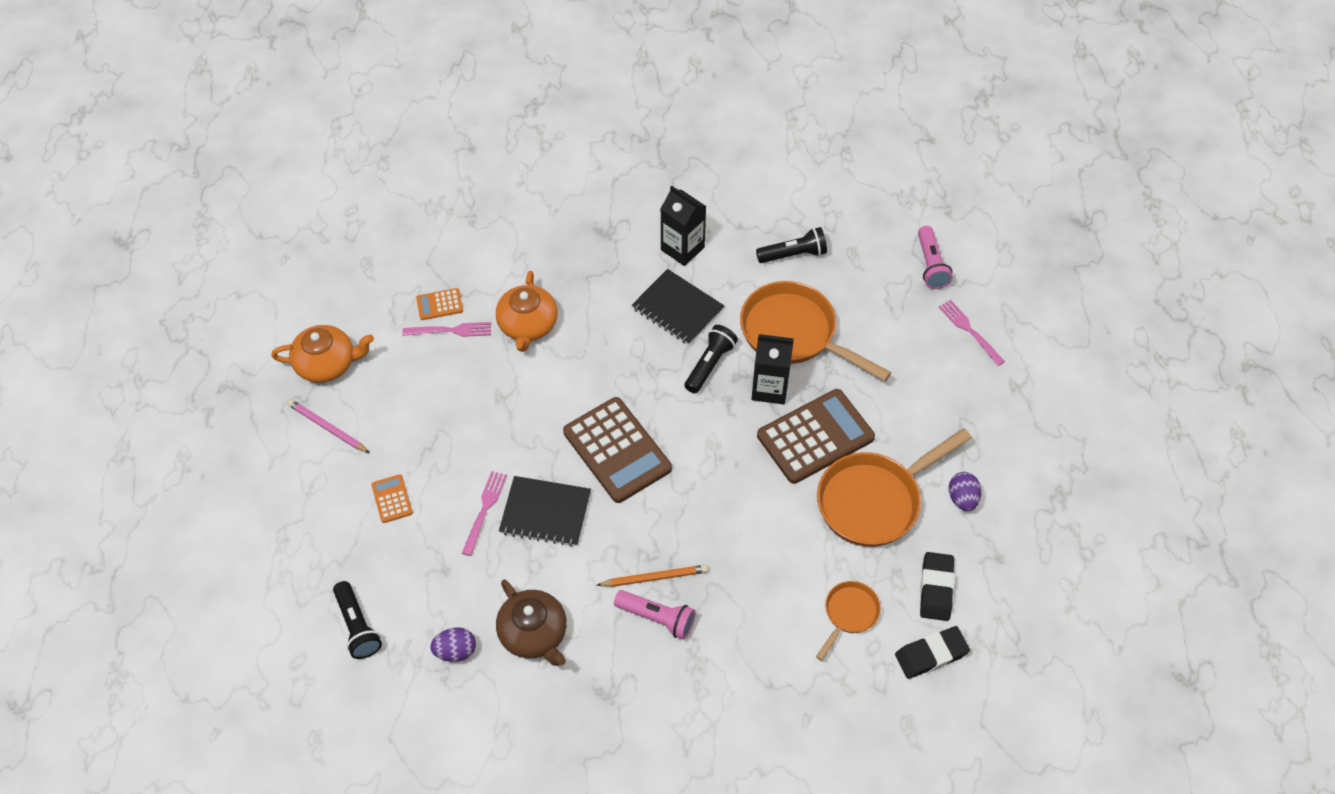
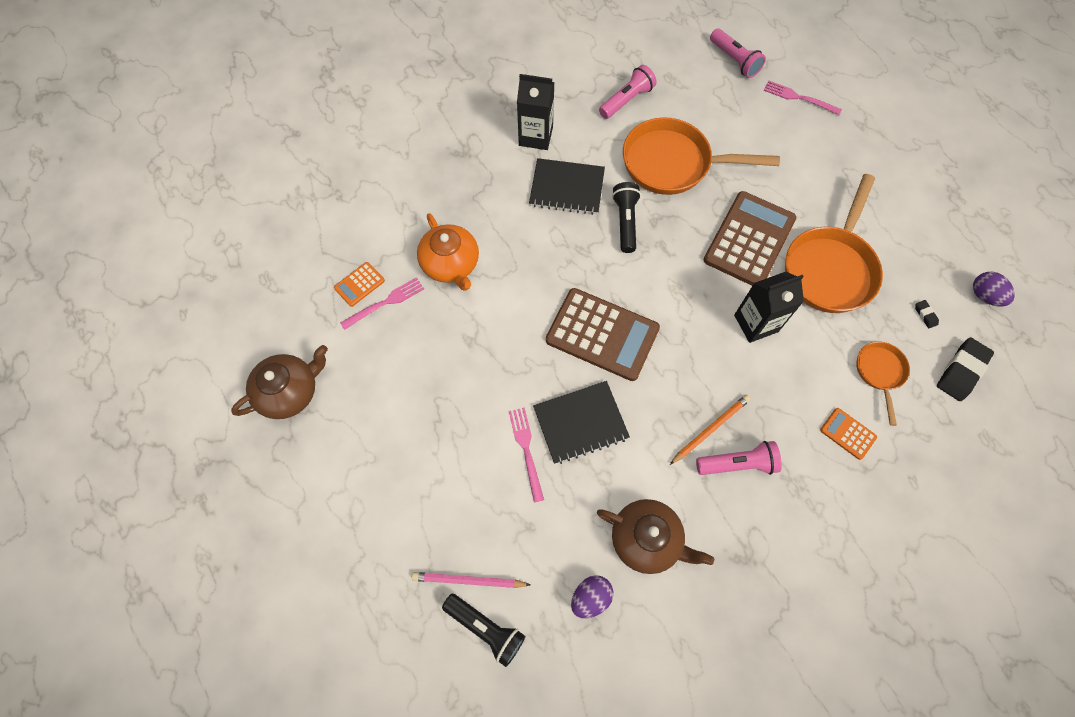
camera: 30 degrees left, 10 degrees up
(327, 363) = (289, 391): orange teapot -> brown teapot
(328, 427) = (330, 452): pink pencil -> pink pencil (469, 580)
(392, 499) = (436, 487): orange calculator -> orange calculator (847, 433)
(770, 388) = (686, 218): black carton -> black carton (756, 323)
(793, 254) = (626, 100): black flashlight -> pink flashlight
(936, 588) = (925, 315): black eraser -> black eraser, size x0.46
(962, 498) = (890, 232): purple egg -> purple egg (984, 296)

